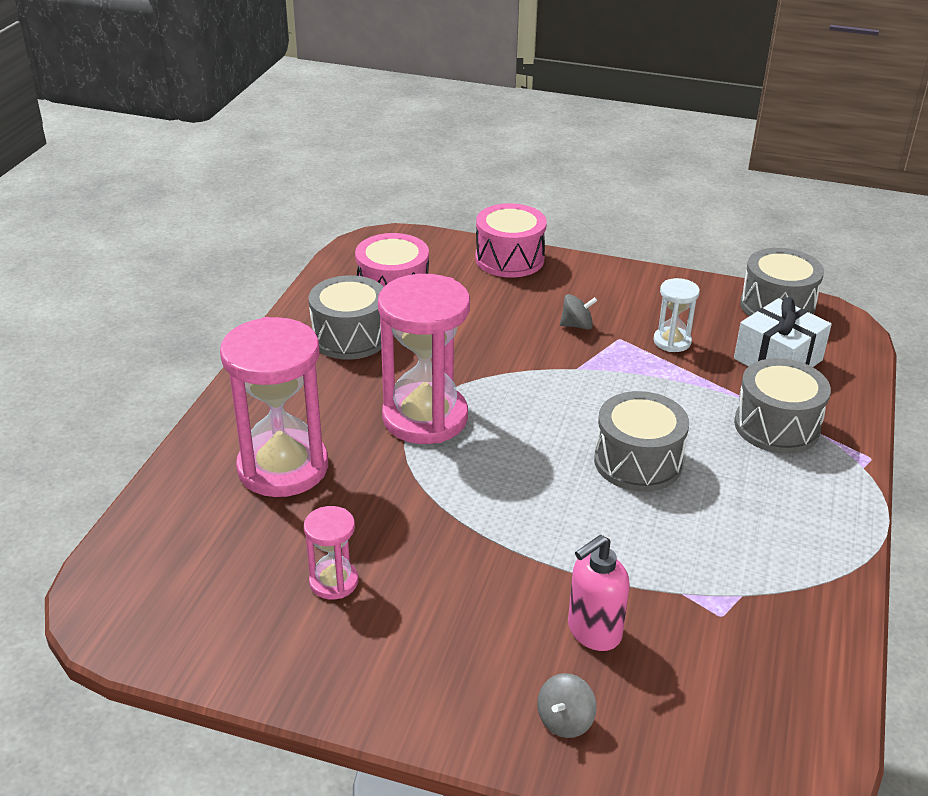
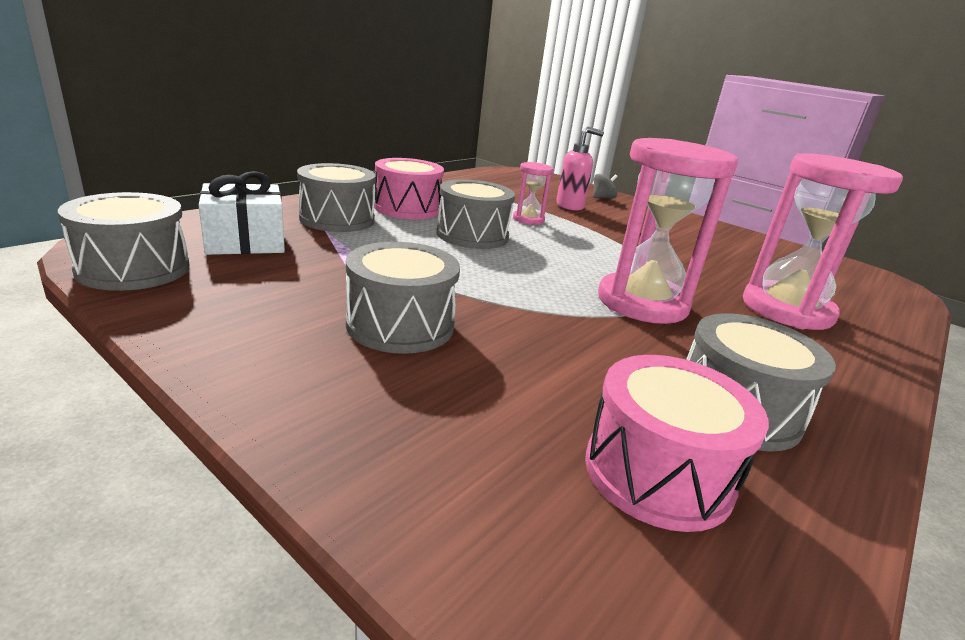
camera: 160 degrees left, 10 degrees down
(334, 582) = (726, 252): pink hourglass -> pink hourglass (528, 219)
(509, 259) = (380, 468): pink drum -> pink drum (407, 208)
(577, 325) = (400, 325): grey spinning top -> grey drum
(672, 341) = (316, 280): white hourglass -> none

